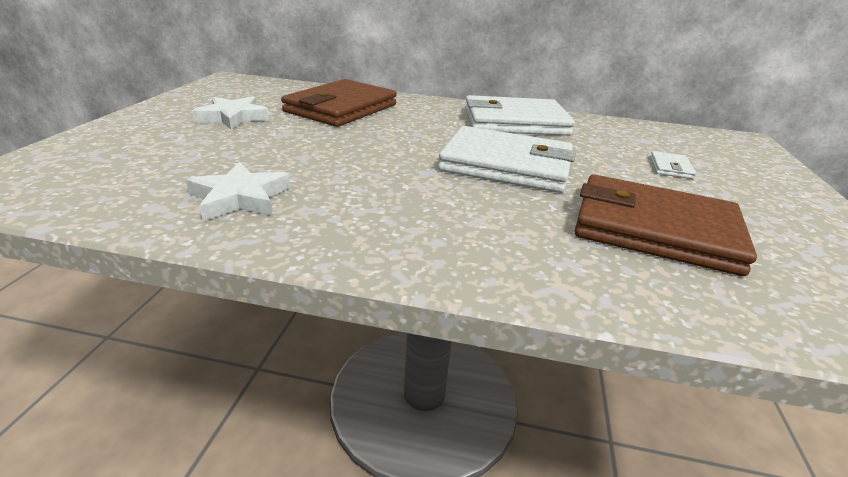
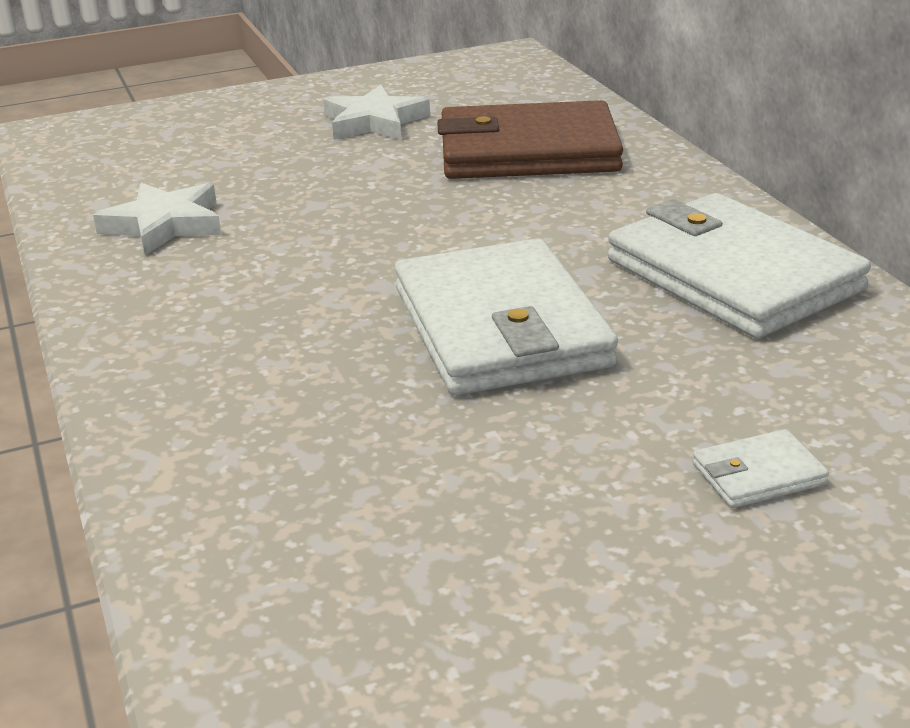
camera: 60 degrees right, 0 degrees up
(654, 229) = (420, 501): brown wallet -> none

